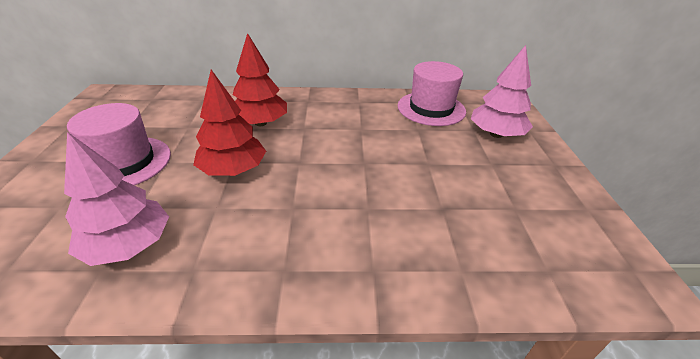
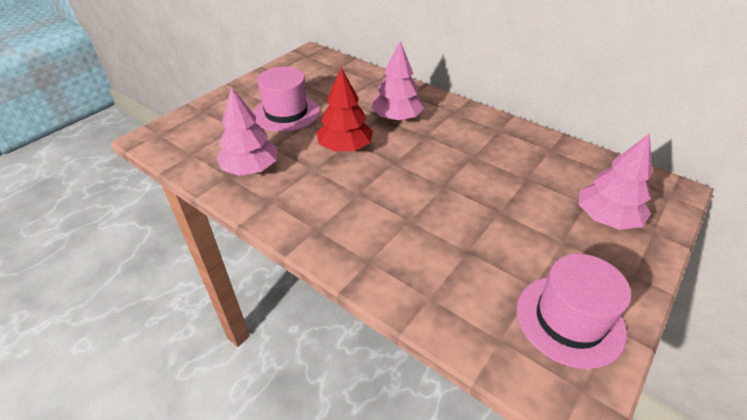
camera: 40 degrees right, 5 degrees up
(260, 123) = (396, 118): red tree -> pink tree
(431, 108) = (566, 164): pink hat -> pink hat (569, 320)

